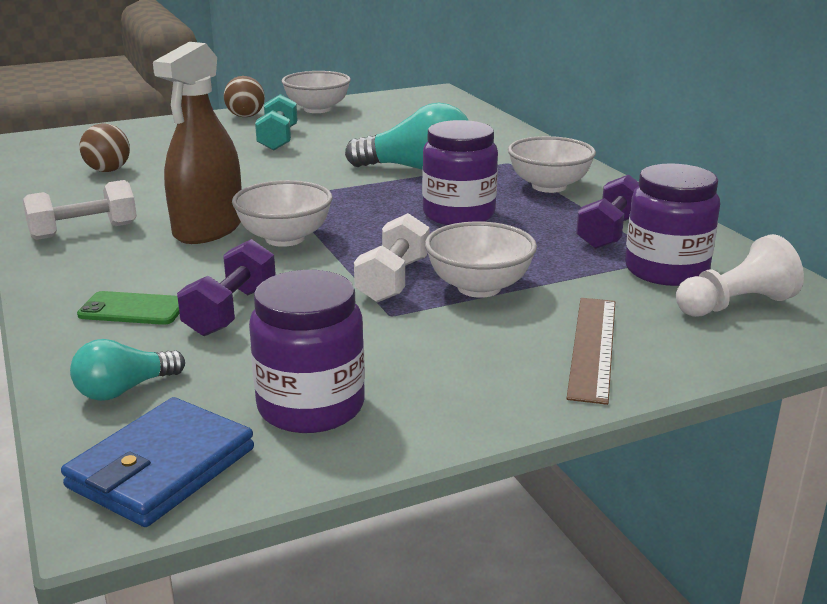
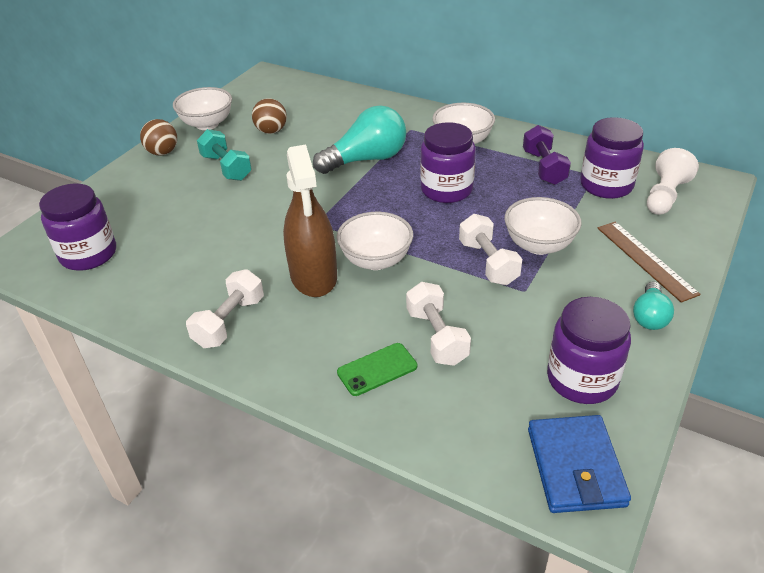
camera: 35 degrees left, 15 degrees up
(71, 157) = (88, 254): none -> purple jar
(108, 170) = (145, 255): brown ball -> brown ball (271, 131)
(124, 389) = (472, 430): turquoise light bulb -> turquoise light bulb (649, 316)
(231, 311) = (437, 337): purple dumbbell -> white dumbbell

